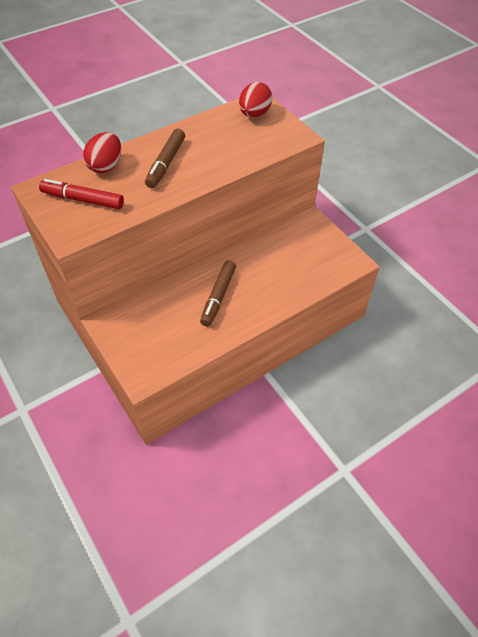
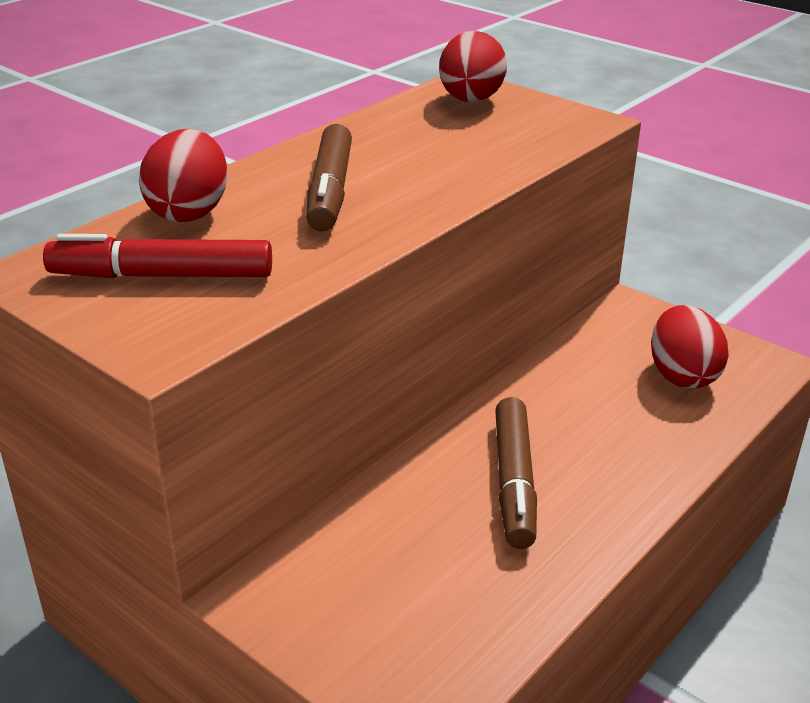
camera: 15 degrees left, 20 degrees down
(313, 260) = (682, 375): none -> red egg

